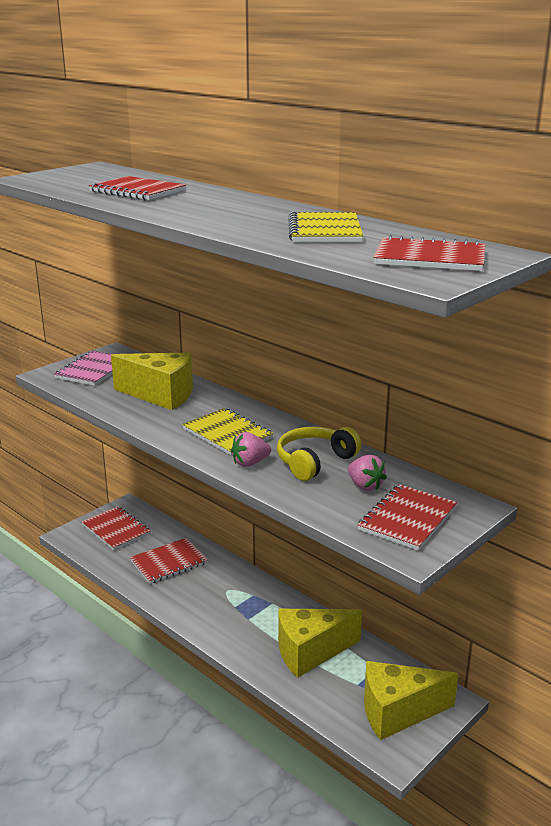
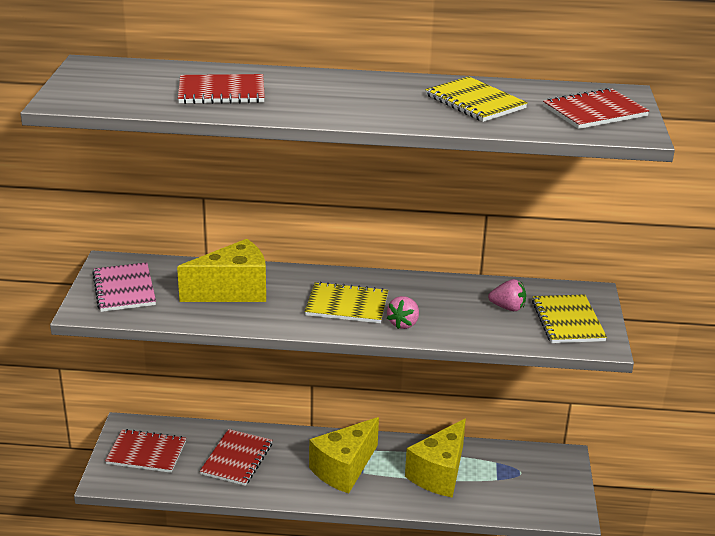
camera: 40 degrees left, 5 degrees up
(314, 461) = (446, 302): yellow headphones -> none
(397, 713) = (544, 484): yellow cheese -> yellow cheese (344, 469)
(407, 519) = (567, 321): red notebook -> yellow notebook

